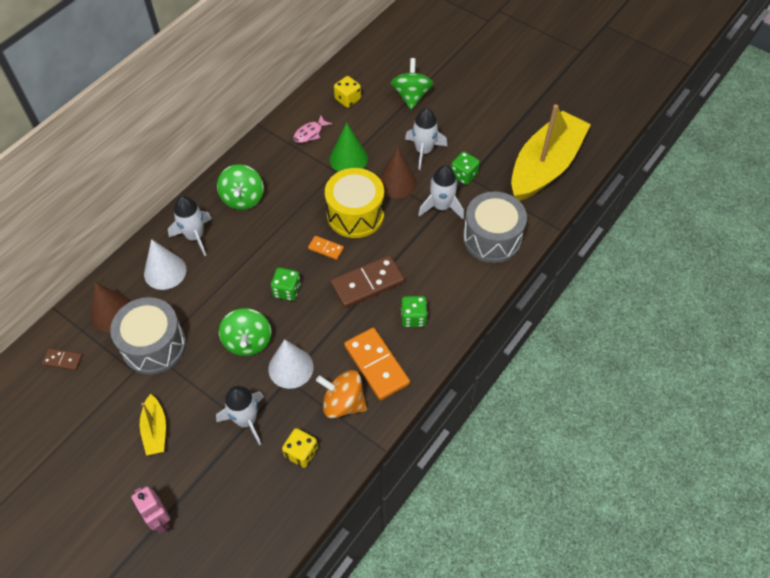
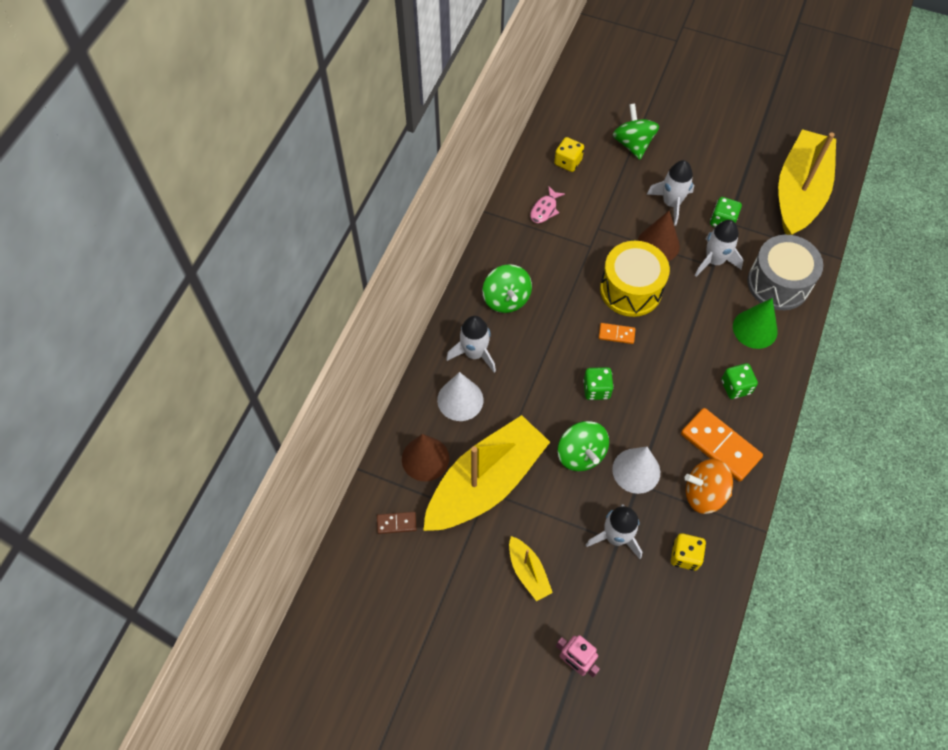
camera: 15 degrees left, 5 degrees up
(154, 345) = (485, 483): grey drum -> yellow boat
(348, 158) = (597, 229): green cone -> green cone (755, 329)
(367, 283) = (675, 361): brown domino -> none

